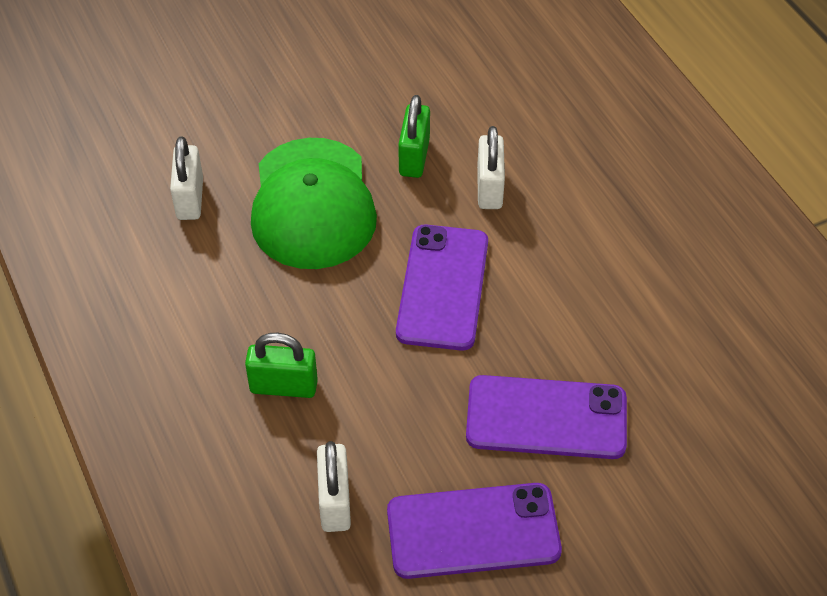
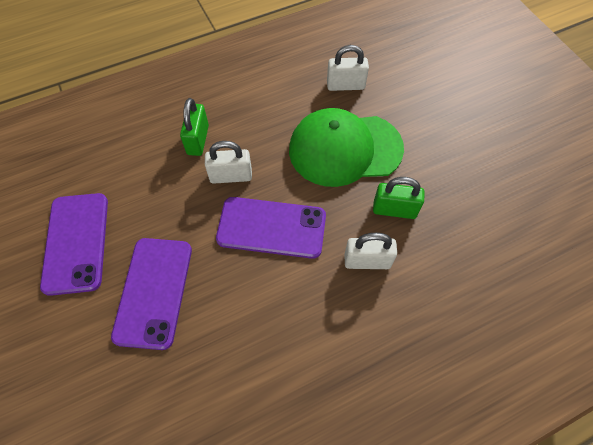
camera: 90 degrees right, 10 degrees up
(335, 502) = (113, 168): white padlock -> white padlock (231, 176)

